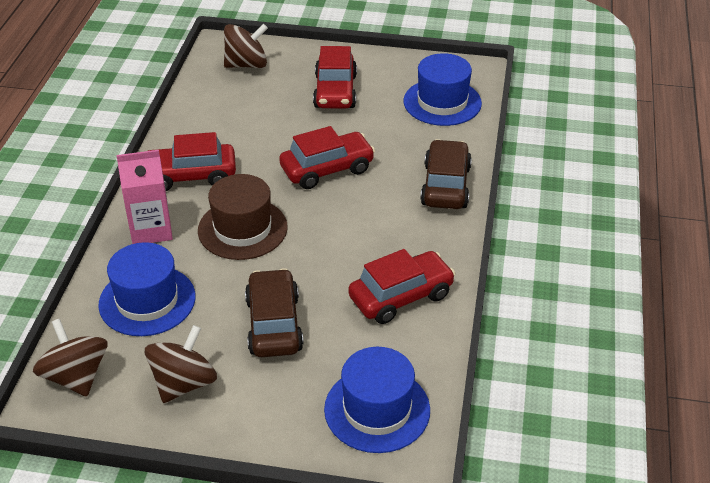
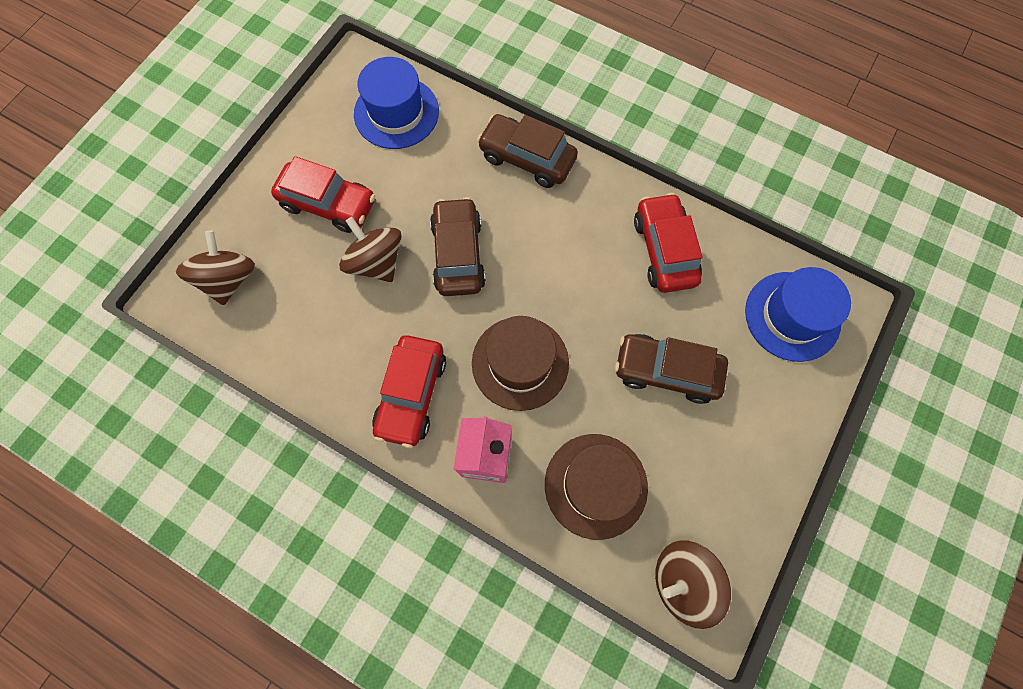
camera: 70 degrees left, 30 degrees up
(147, 300) = (595, 485): blue hat -> brown hat
(184, 383) = (719, 474): brown spinning top -> brown spinning top (376, 262)
(327, 169) = (458, 254): red car -> brown car

